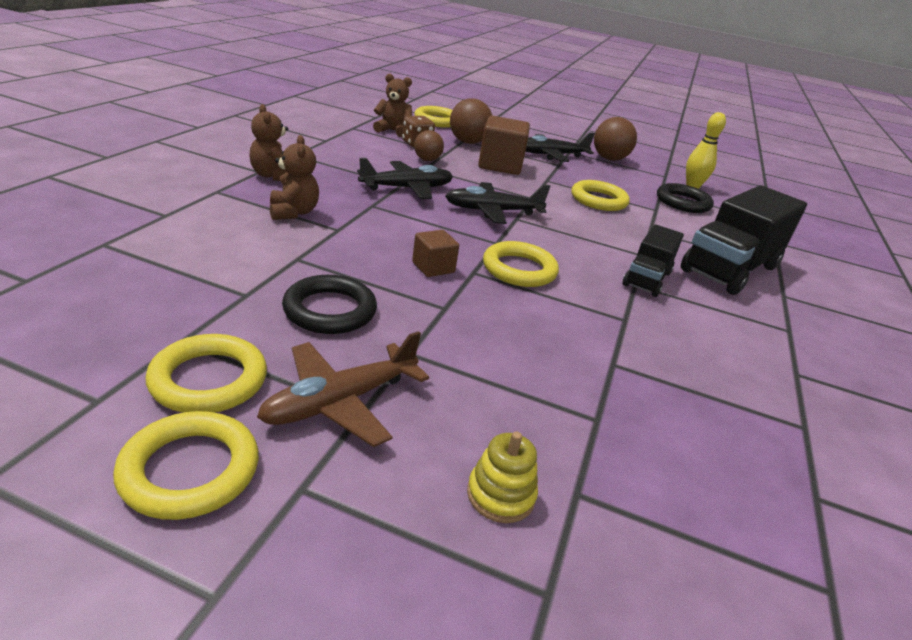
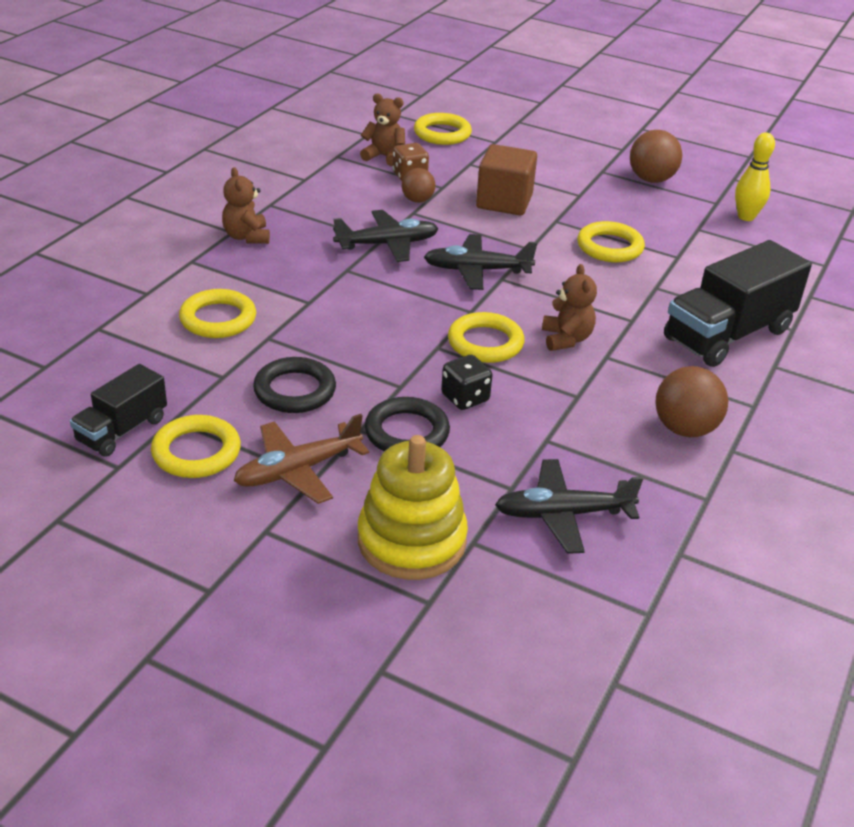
camera: 10 degrees right, 5 degrees up
(190, 470) = (188, 516): yellow ring -> yellow ring (218, 319)
(293, 212) = (266, 284): brown teddy bear -> brown teddy bear (566, 339)
(433, 267) = (397, 343): brown cube -> none
(468, 142) = (473, 167): brown ball -> brown ball (684, 429)
(500, 495) = (411, 541): yellow stacking toy -> yellow stacking toy, size x2.09
(515, 320) = (465, 398): none -> black dice
(550, 155) = (574, 179): black plane -> black plane (563, 514)
(647, 278) = (622, 349): black truck -> black truck (122, 430)
(683, 202) = (718, 244): black ring -> black ring (407, 432)

